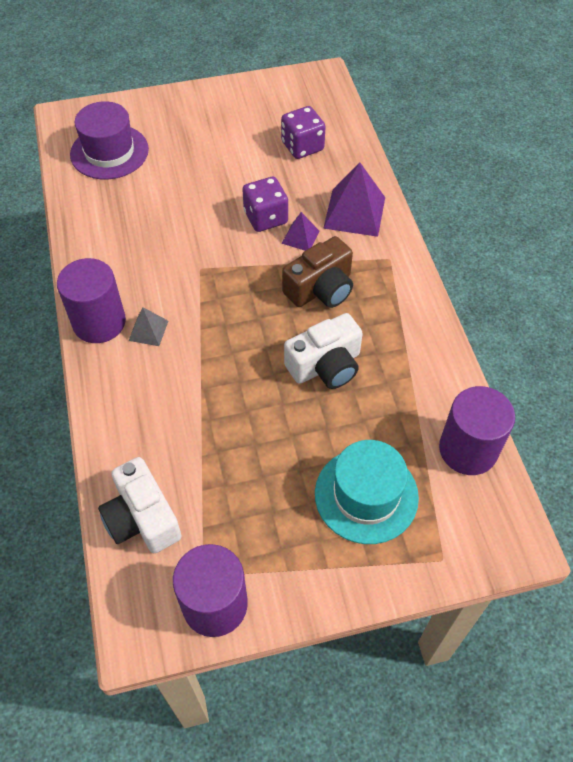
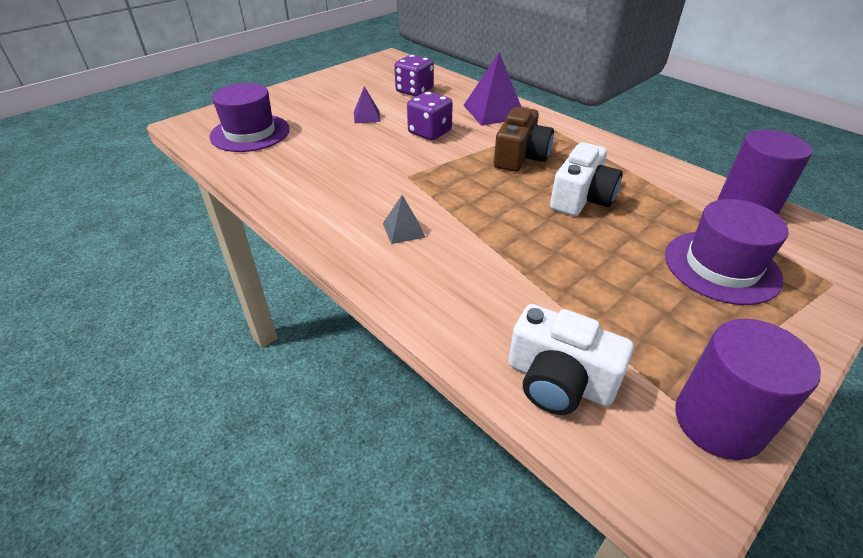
camera: 30 degrees left, 15 degrees down
(99, 322) = (348, 241): purple cylinder -> none
(300, 237) = (469, 134): purple pyramid -> purple pyramid (367, 116)
(366, 495) = (721, 267): turquoise hat -> purple hat

